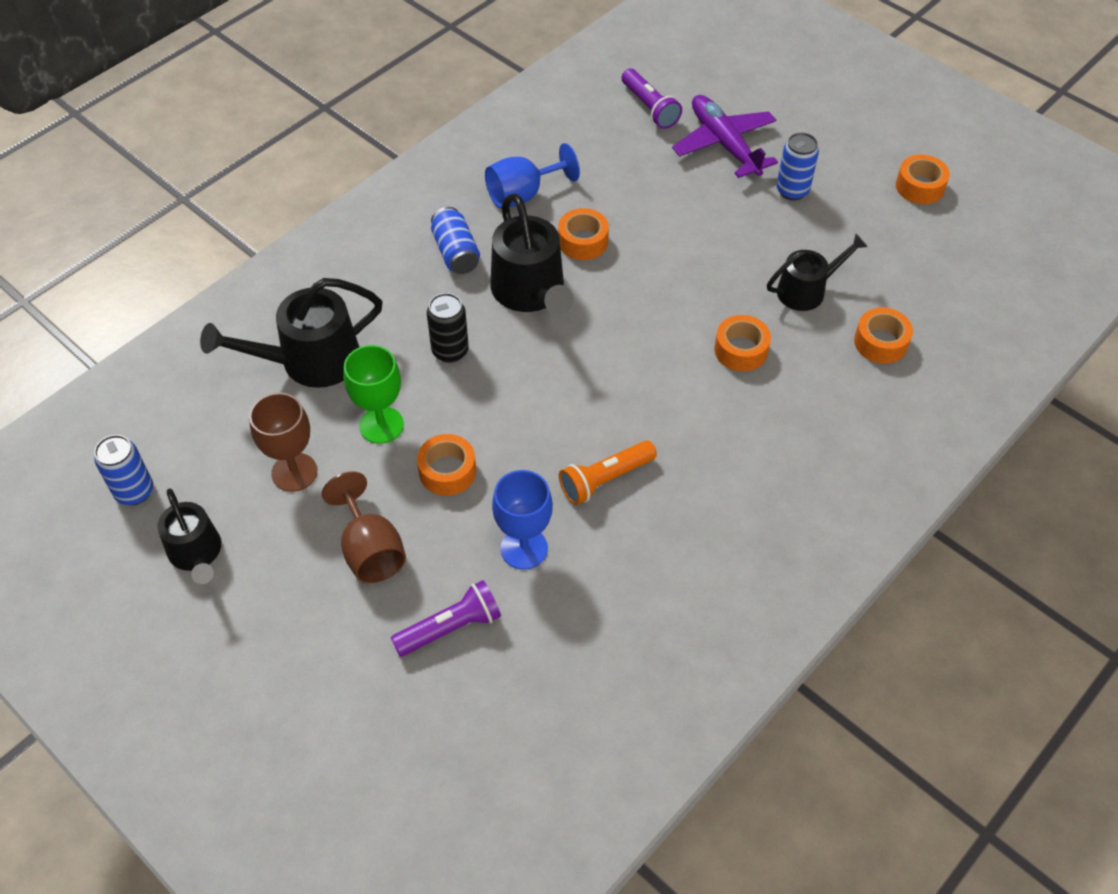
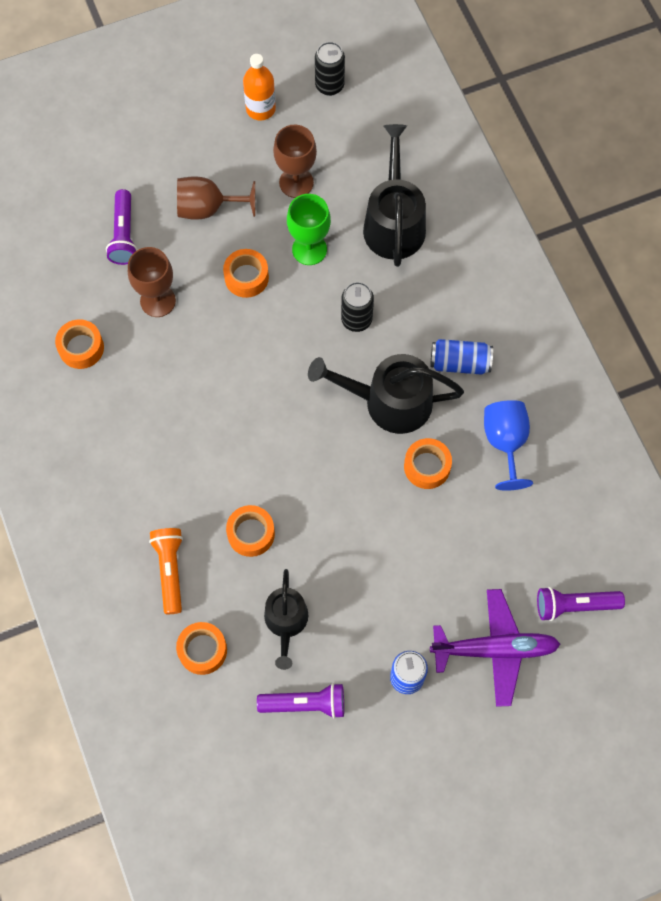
camera: 115 degrees right, 15 degrees up
(134, 492) = (329, 85): blue can -> black can
(196, 553) = (260, 109): black watering can -> orange bottle
(524, 548) = (158, 301): blue goblet -> brown goblet
(605, 479) = (184, 377): orange flashlight -> orange flashlight (170, 570)
(868, 249) = (305, 704): none -> purple flashlight
(919, 187) = (358, 802): orange tape -> orange tape (81, 348)

